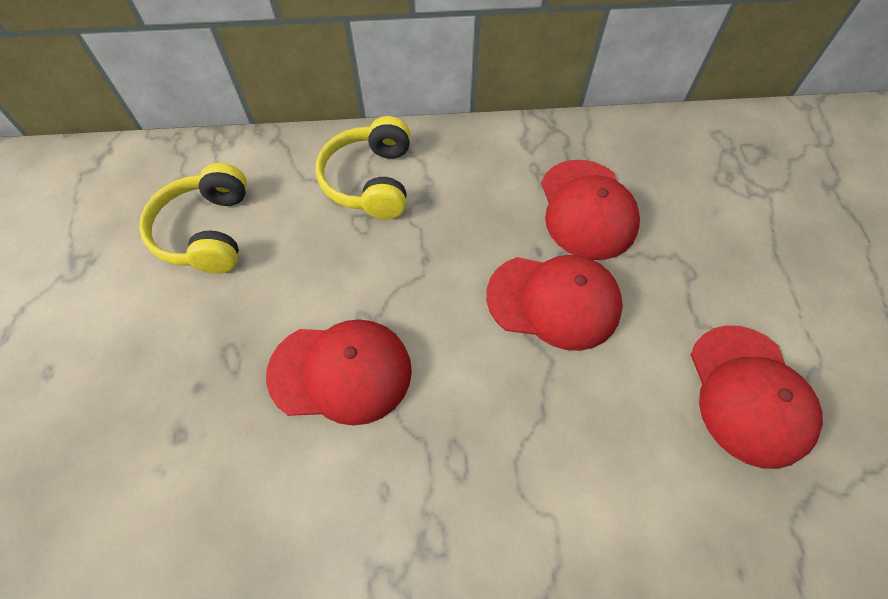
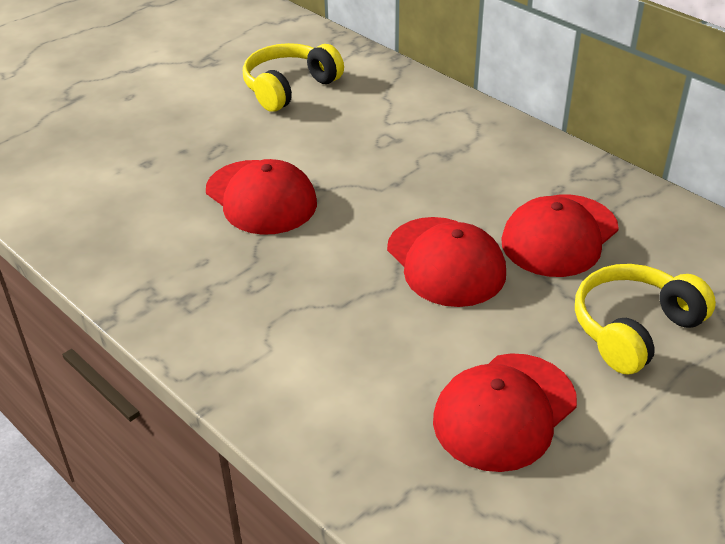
camera: 50 degrees right, 20 degrees down
(370, 181) = (425, 123): yellow headphones -> yellow headphones (634, 329)

